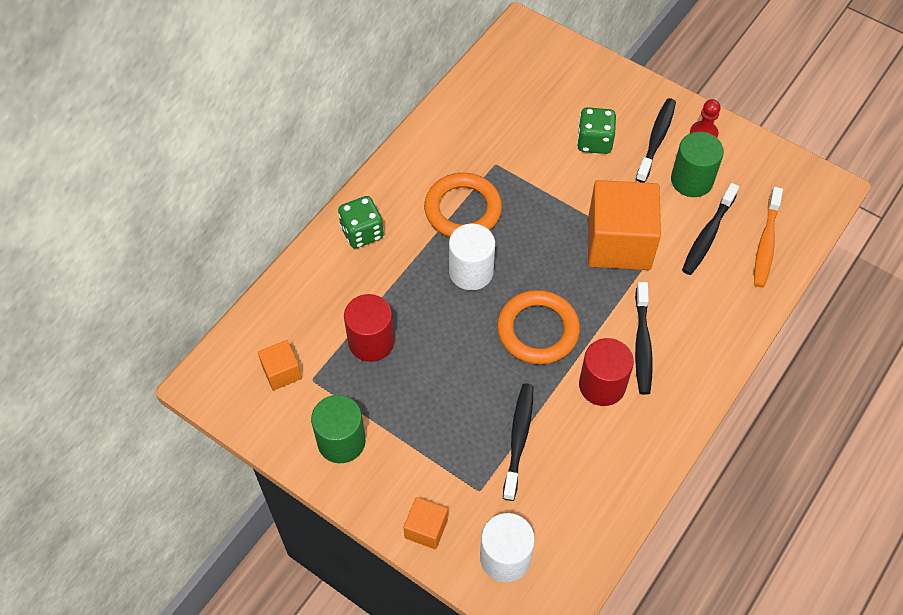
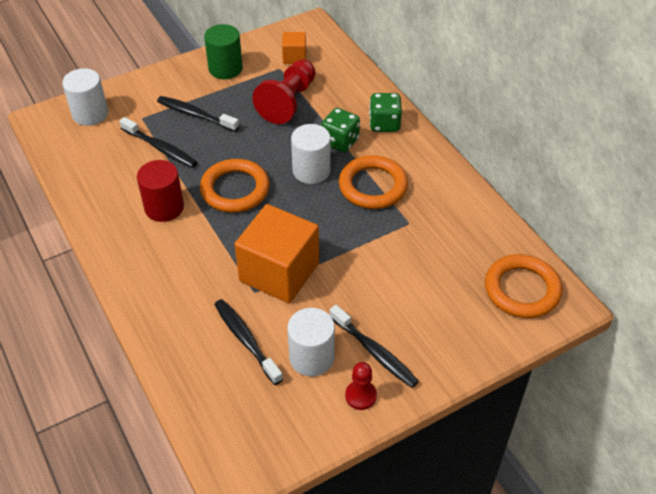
camera: 115 degrees right, 10 degrees down
(371, 341) = (288, 102): red cylinder -> red pawn
(426, 529) = (138, 87): orange cube -> none
(526, 61) = (522, 289): none -> orange ring
(594, 142) = (397, 301): green dice -> green dice (340, 141)
(642, 344) = (178, 246): black toothbrush -> black toothbrush (195, 115)
(691, 180) = (311, 357): green cylinder -> white cylinder
(766, 243) = (208, 382): orange toothbrush -> none

